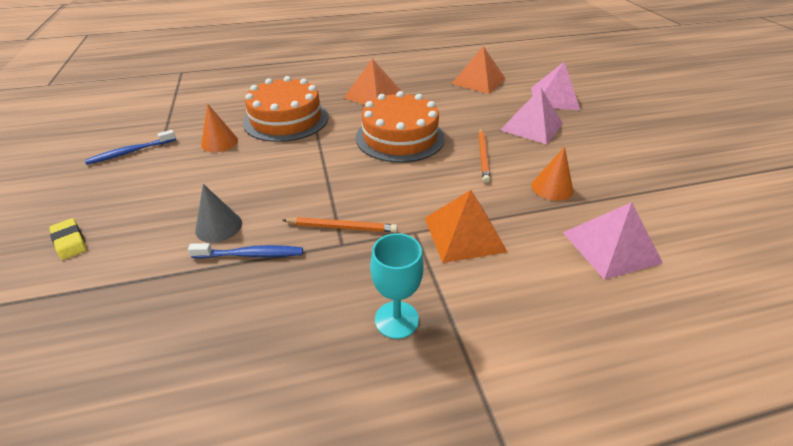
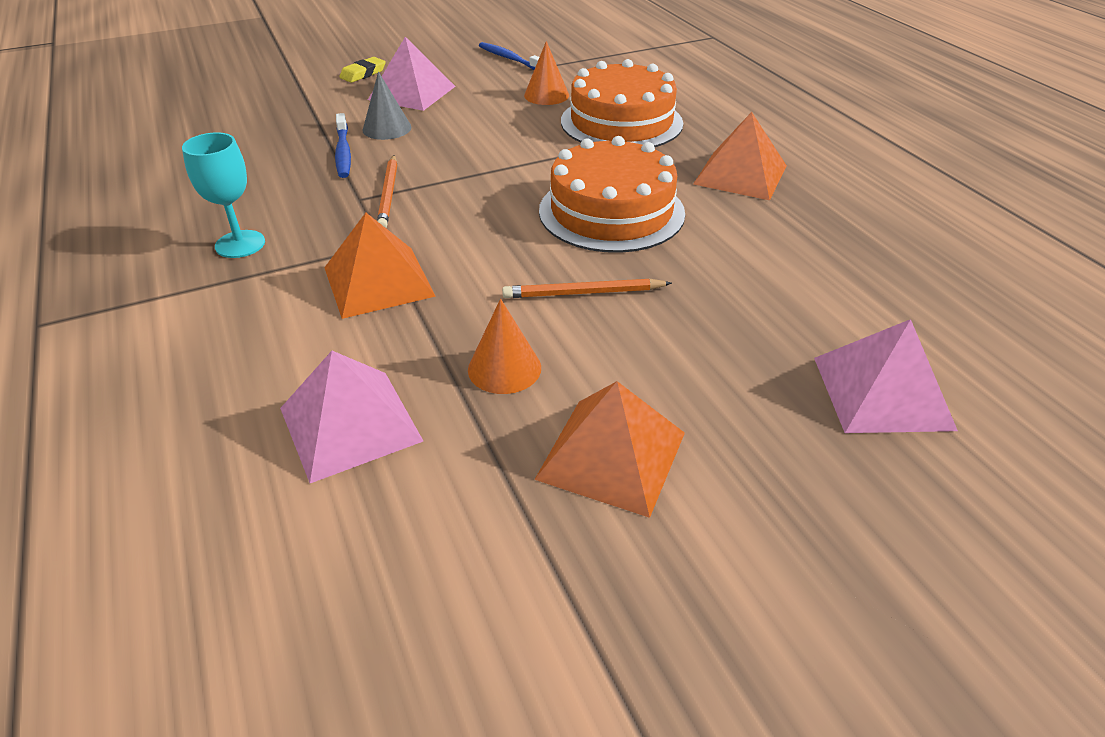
camera: 80 degrees right, 0 degrees up
(478, 81) = (890, 280): orange pyramid -> orange pyramid (612, 455)
(531, 126) = (719, 351): pink pyramid -> pink pyramid (412, 93)

